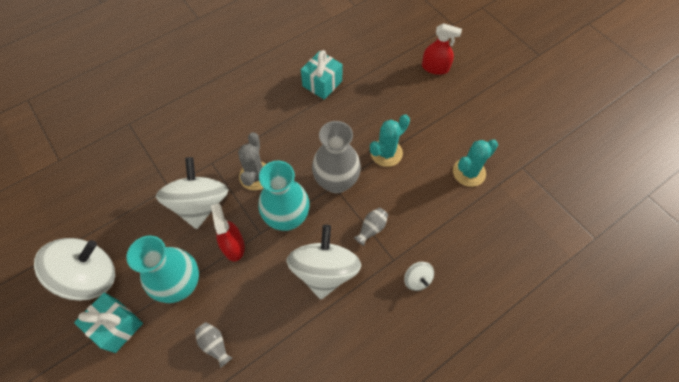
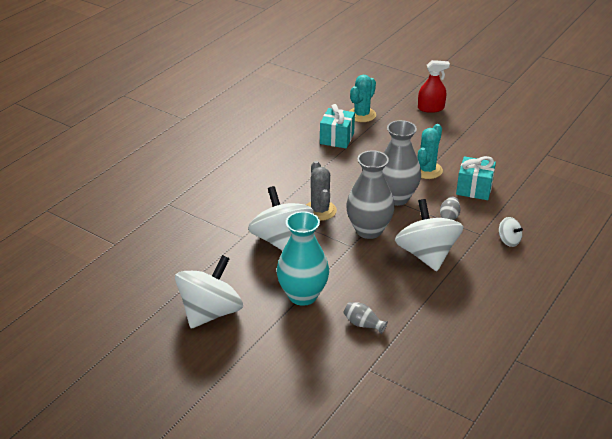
camera: 20 degrees left, 25 degrees down
(117, 326) = (262, 337): turquoise gift -> turquoise gift (474, 189)
(233, 246) = (333, 259): red spray bottle -> none
(287, 218) = (369, 230): turquoise vase -> grey vase
(469, 172) = (505, 166): turquoise cactus -> turquoise cactus (362, 115)

